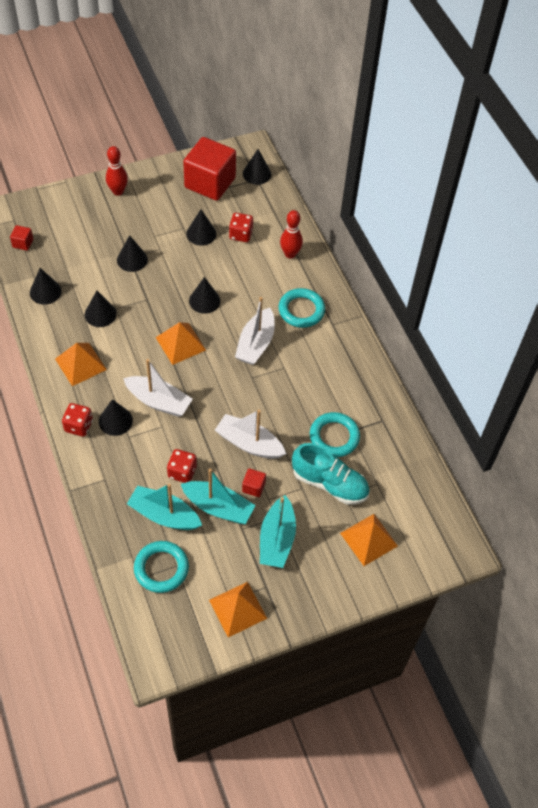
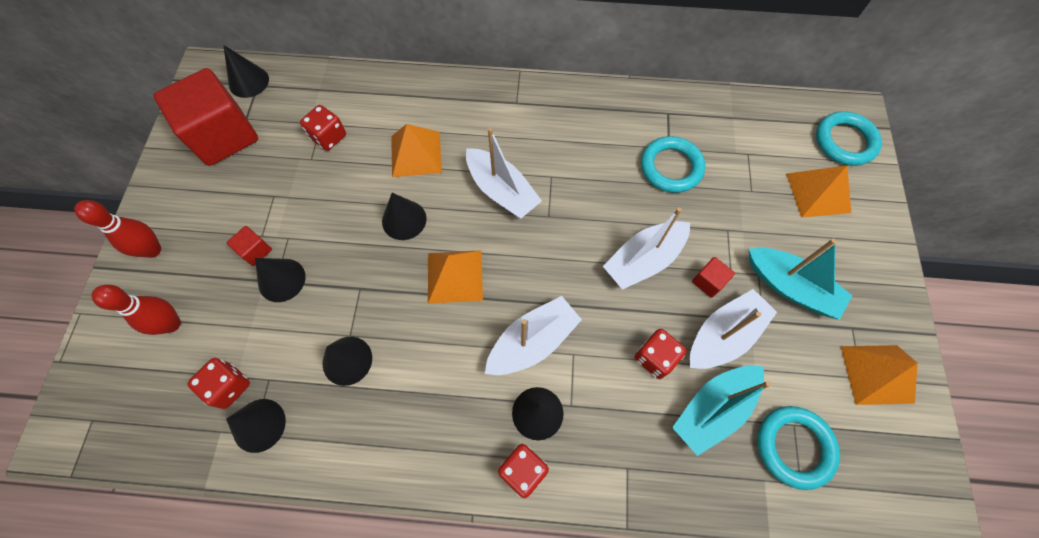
camera: 60 degrees left, 10 degrees up
(23, 243) = (146, 424): red cube -> red cube (255, 251)
(59, 268) = (229, 386): none -> red dice
(80, 364) = (418, 424): orange pyramid -> orange pyramid (416, 154)
(201, 233) = (297, 179): black cone -> none
(218, 507) = (723, 335): turquoise boat -> white boat
(290, 254) = (392, 100): red bowling pin -> red bowling pin (171, 324)
(301, 310) = (479, 124): turquoise ring -> turquoise ring (844, 141)
(329, 483) = (732, 199): turquoise shoe -> none

